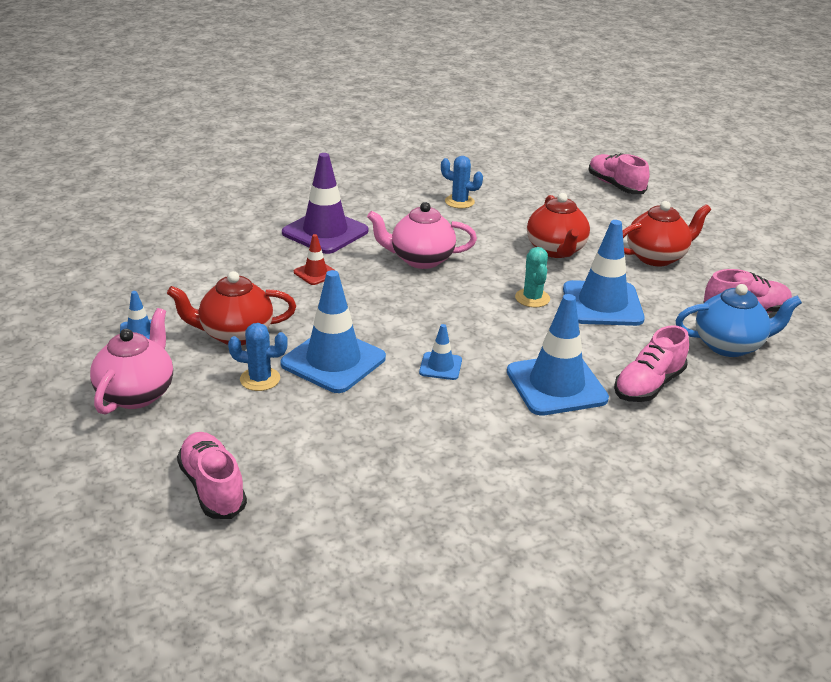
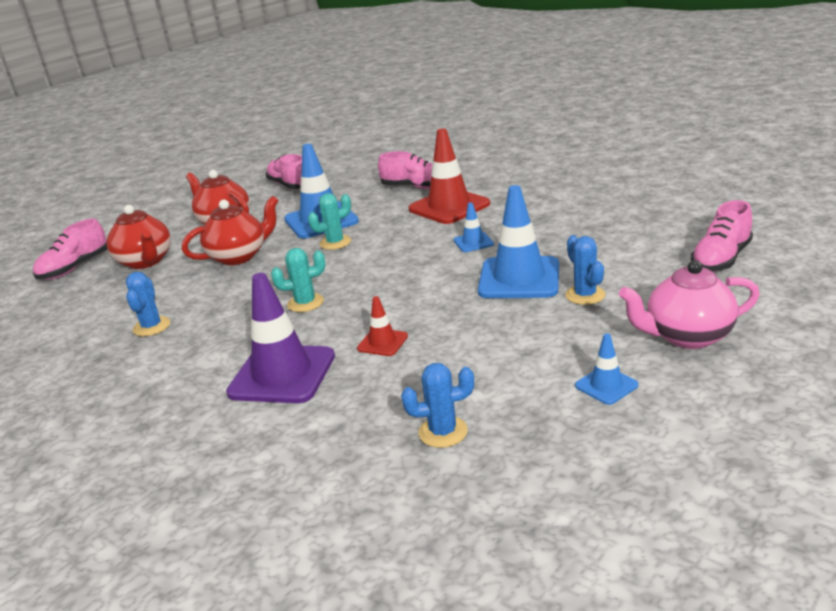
camera: 110 degrees left, 5 degrees down
(185, 264) = (443, 432): none -> blue cactus
(235, 334) = (539, 334): red teapot -> red teapot (145, 261)
(420, 259) = (305, 303): pink teapot -> turquoise cactus
(556, 385) = (449, 207): blue traffic cone -> red traffic cone
(729, 345) = (342, 180): blue teapot -> none

